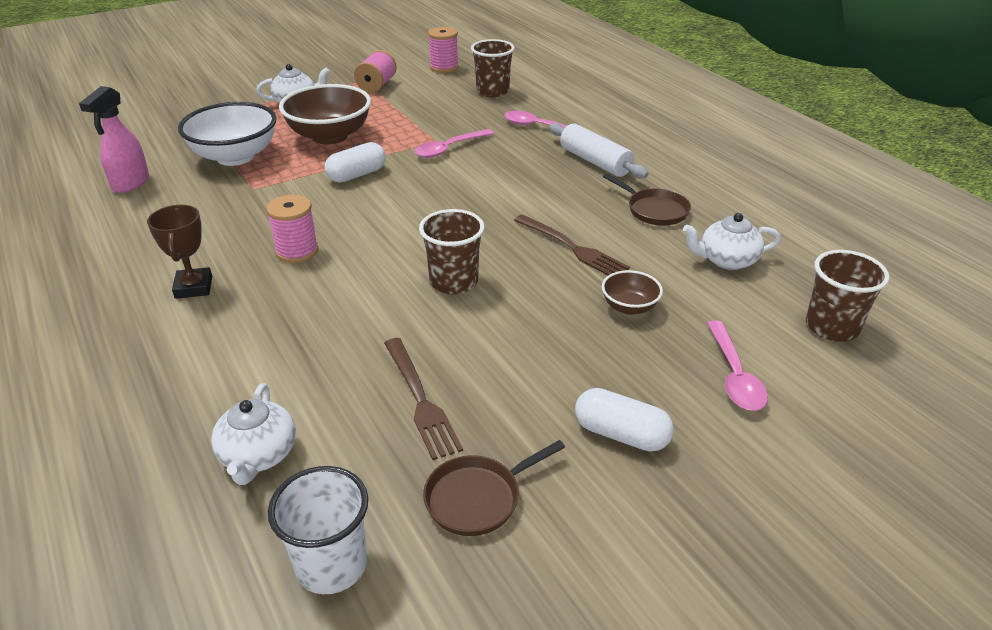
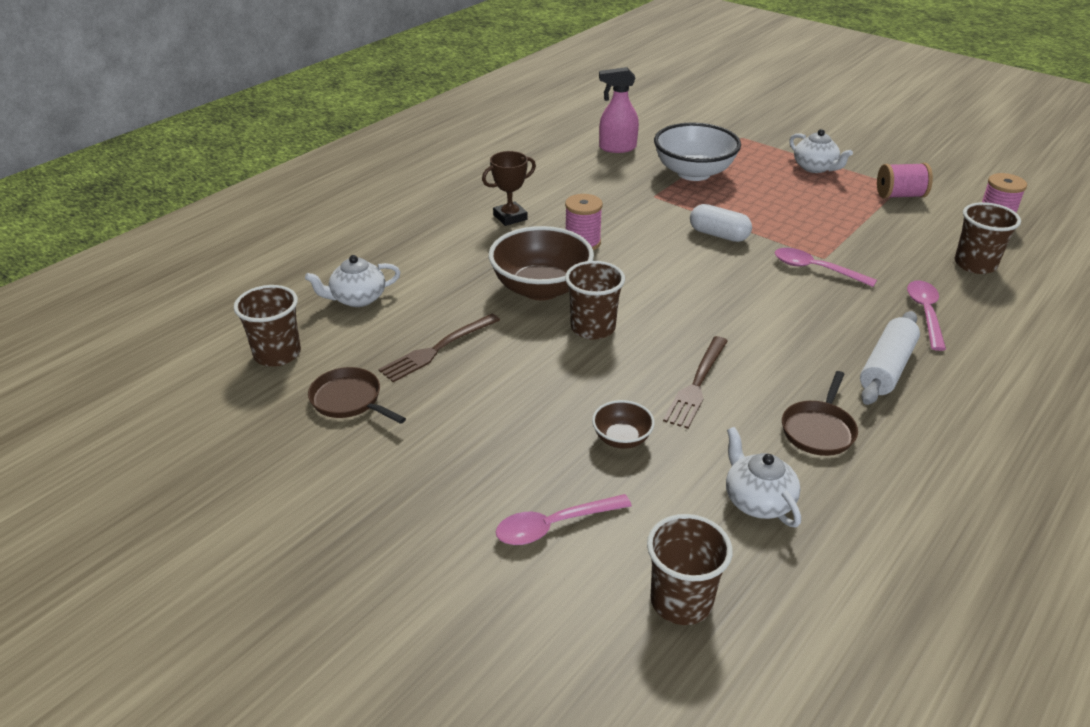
camera: 70 degrees right, 0 degrees up
(330, 136) = (772, 202): brown bowl -> brown bowl (541, 288)
(331, 565) = (277, 354): white cup -> brown cup
(621, 434) = (442, 461): white capsule -> none

